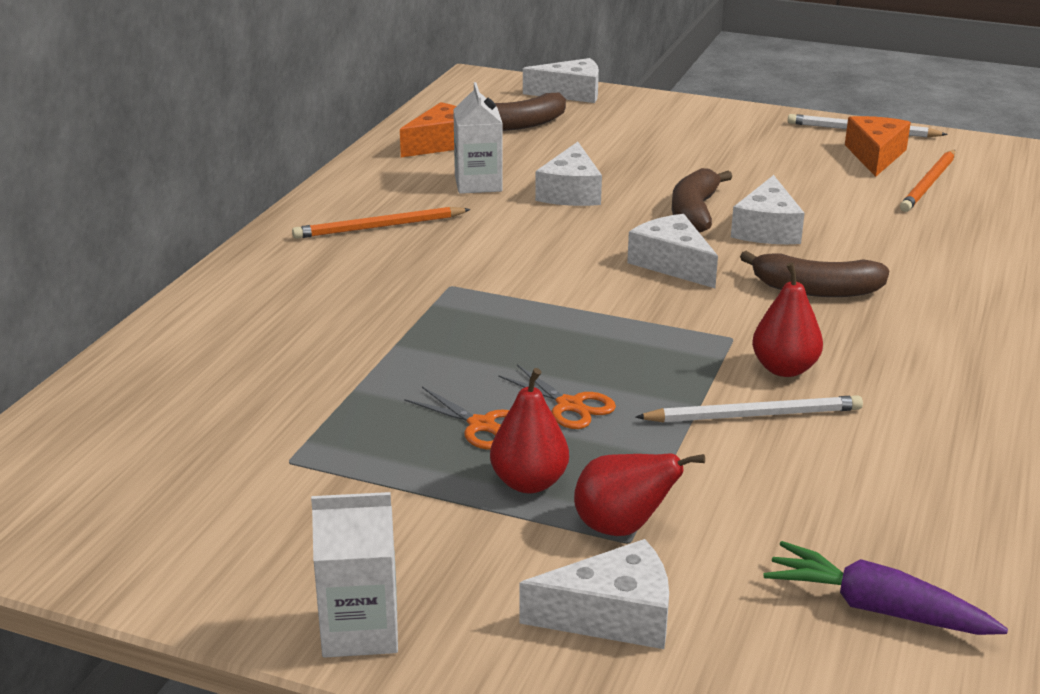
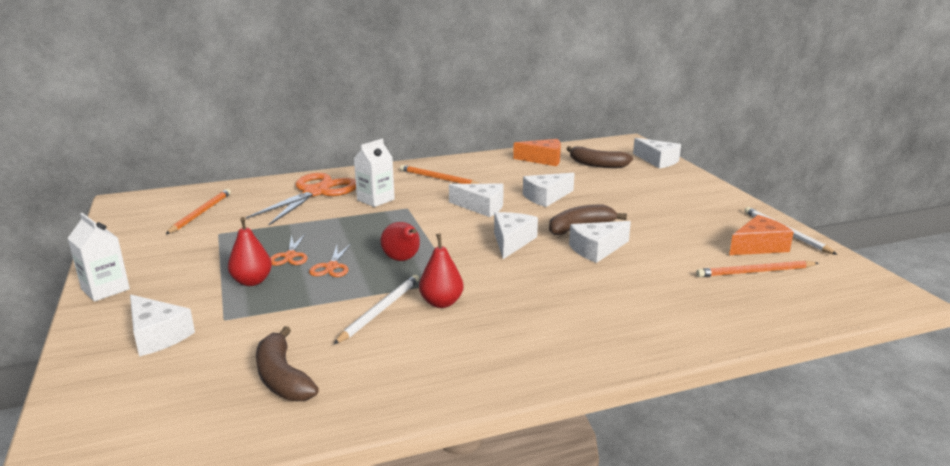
camera: 50 degrees right, 5 degrees down
(162, 453) = (201, 213): none -> orange pencil
(259, 329) = (316, 192): none -> orange scissors
(478, 184) = (516, 179): white carton -> white carton (375, 200)
(534, 239) = (482, 207): none -> white cheese
(622, 528) = (234, 313): red pear -> red pear (402, 260)
(754, 415) = (380, 310): white pencil -> white pencil turned 105 degrees counterclockwise
(815, 290) = (547, 283): brown banana -> brown banana (282, 378)
(876, 608) = (221, 401): purple carrot -> none

